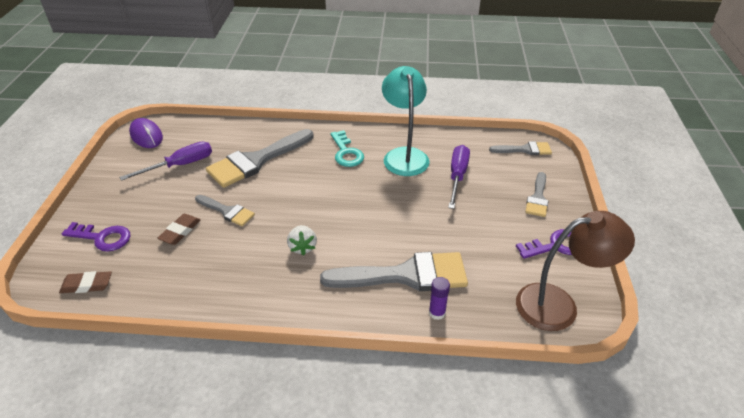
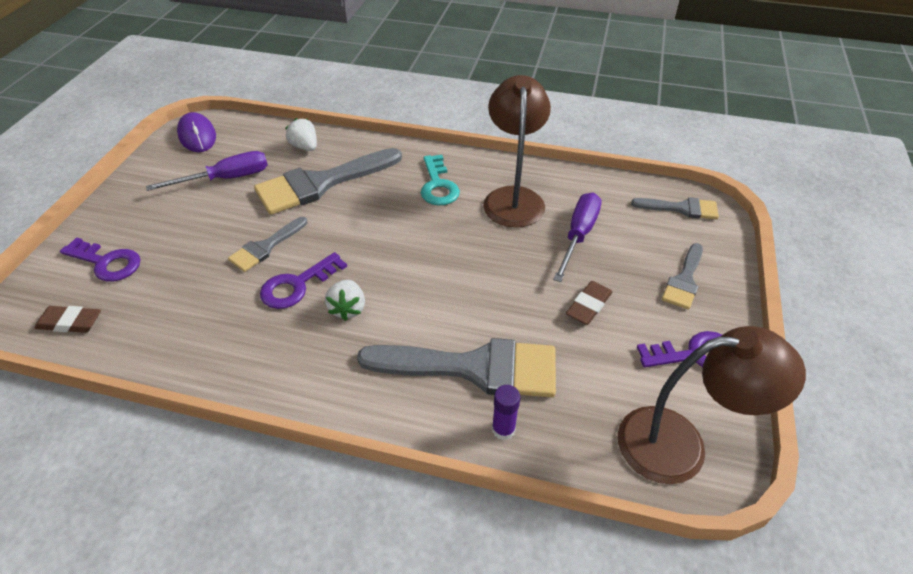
camera: 10 degrees right, 5 degrees up
(180, 231) = (201, 266): brown eraser -> brown eraser (588, 305)
(227, 211) = (266, 247): grey brush -> grey brush turned 90 degrees clockwise
(236, 135) = (305, 147): none -> white strawberry
(259, 235) = (297, 285): none -> purple key
(404, 155) = (513, 198): turquoise lamp -> brown lamp

